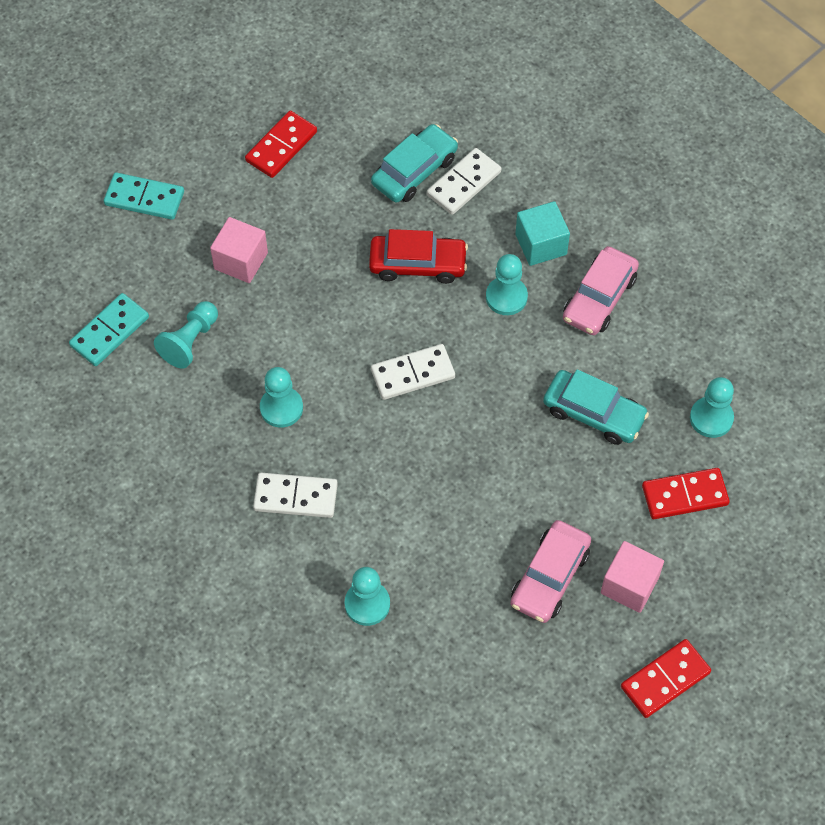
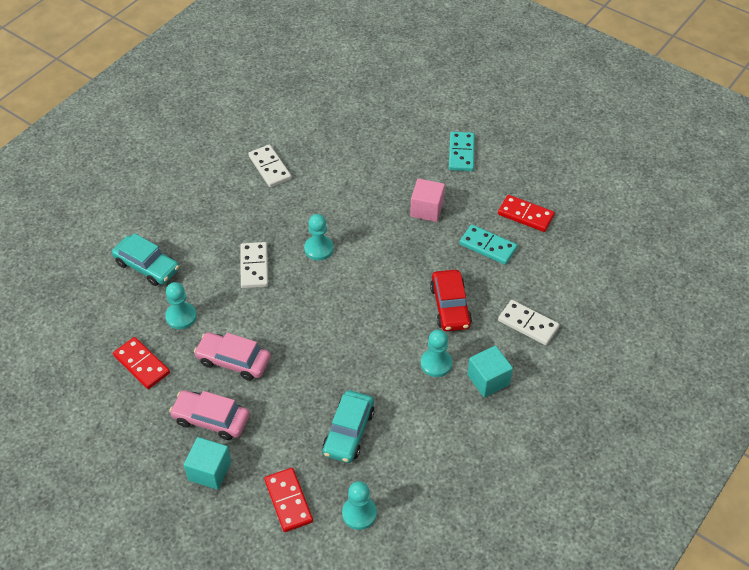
camera: 80 degrees right, 10 degrees down
(110, 332) = (357, 155): turquoise domino -> turquoise domino (488, 246)
(190, 341) = (359, 194): turquoise pawn -> none
(413, 374) = (359, 316): white domino -> white domino (269, 168)
(414, 171) = (529, 293): turquoise car -> turquoise car (147, 266)
(599, 298) = (450, 424): pink car -> pink car (233, 361)
(629, 585) = (209, 471): pink cube -> turquoise cube
(665, 680) = (136, 502): red domino -> red domino (141, 364)

